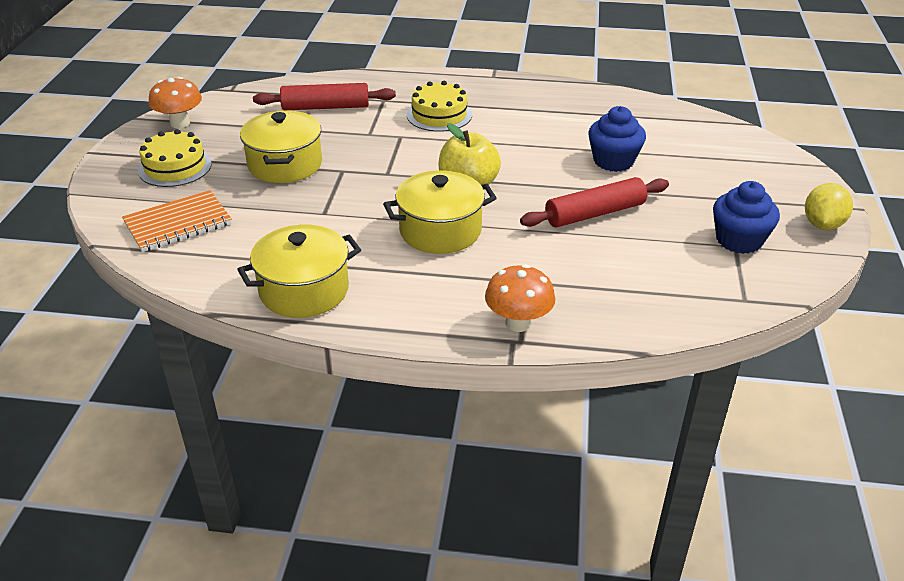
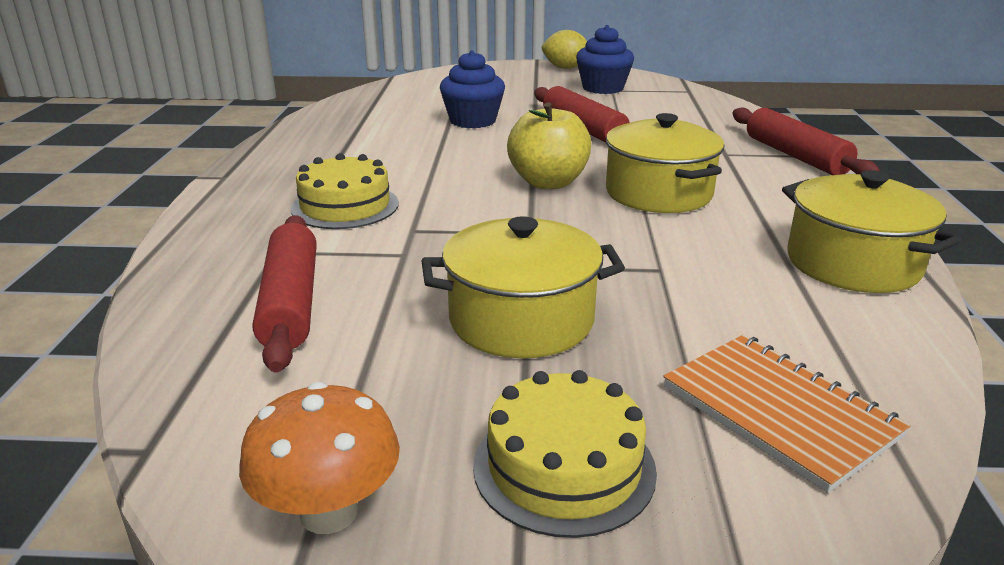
camera: 95 degrees left, 10 degrees down
(518, 323) = (795, 156): orange mushroom -> red rolling pin

